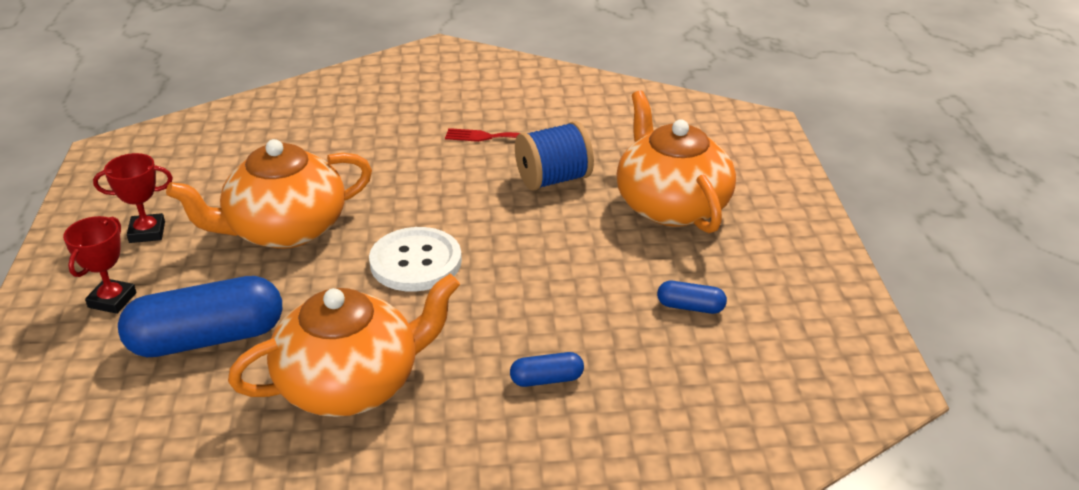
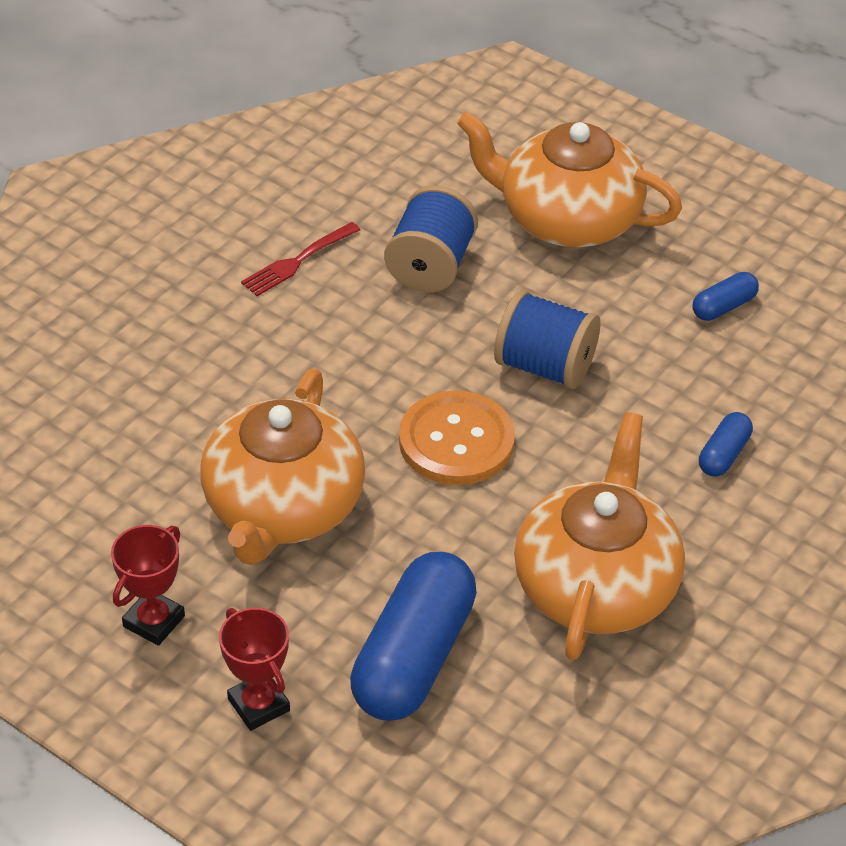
camera: 50 degrees left, 10 degrees up
(415, 262) = (456, 441): white button -> orange button
(527, 262) = (545, 366): none -> blue spool

